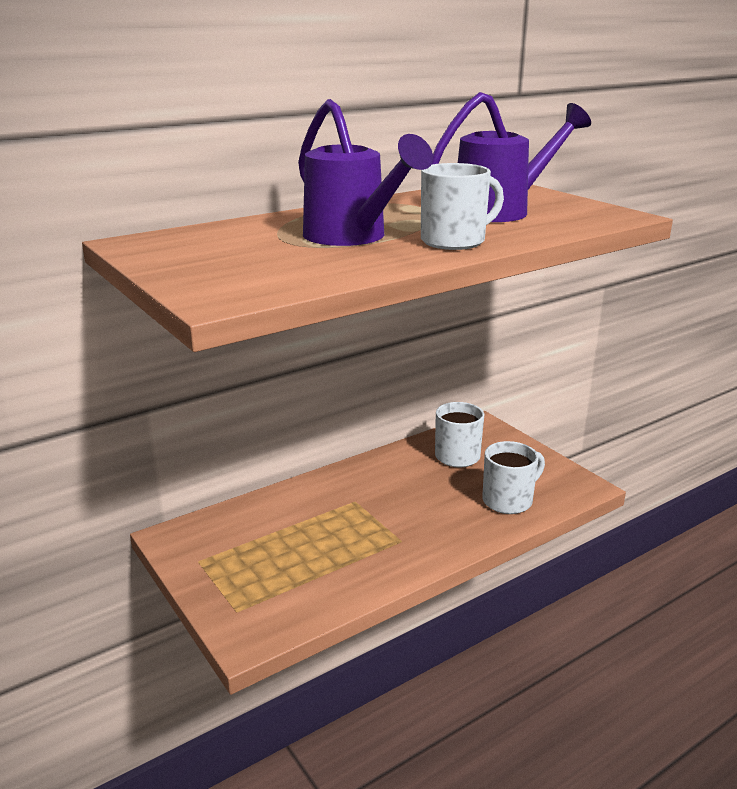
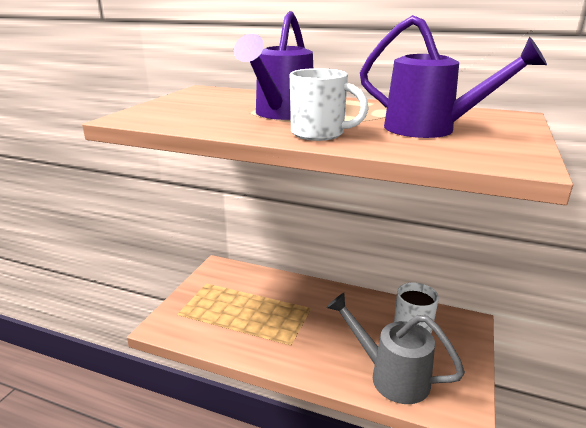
camera: 55 degrees right, 0 degrees up
(509, 500) = (391, 376): white mug -> grey watering can

